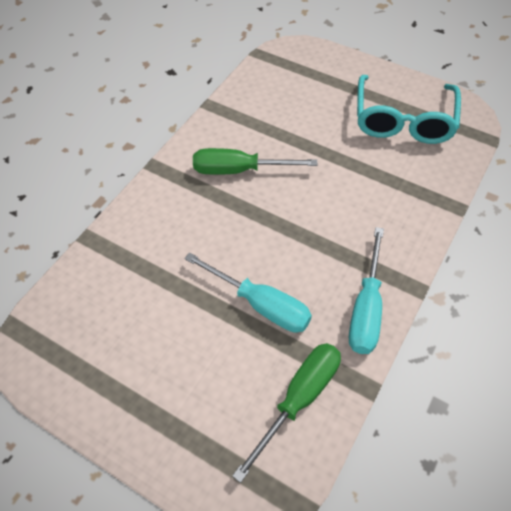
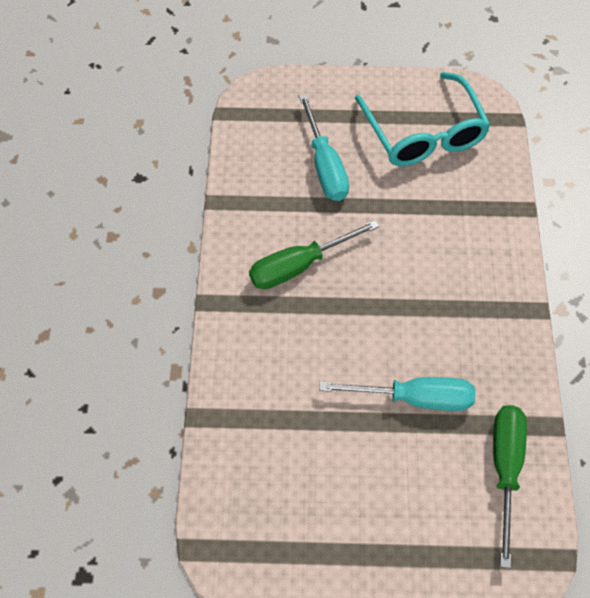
camera: 30 degrees left, 5 degrees up
(366, 308) = (509, 352): turquoise screwdriver -> turquoise screwdriver (325, 165)

